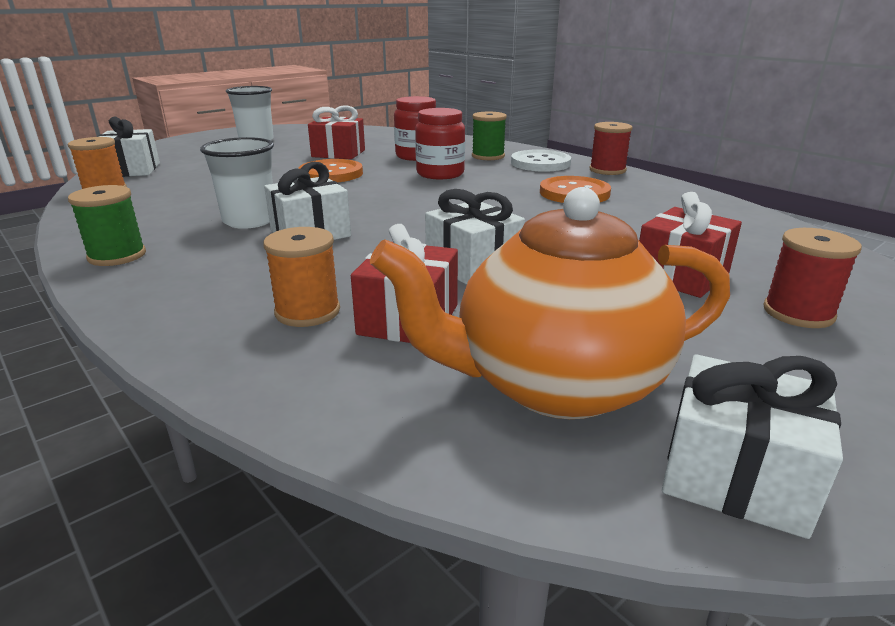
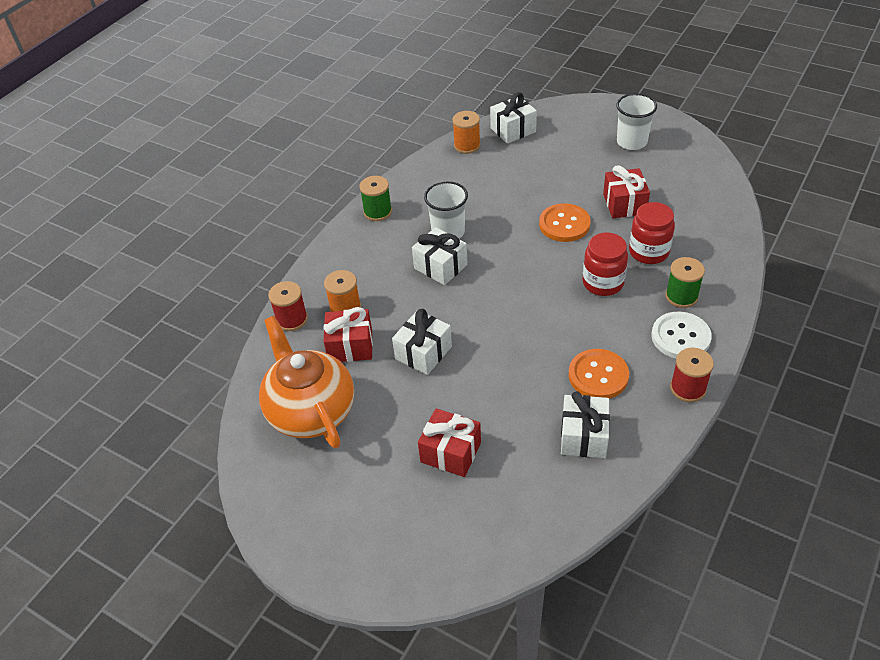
camera: 75 degrees right, 20 degrees up
(735, 476) = (266, 473): white gift -> white gift (583, 436)
(798, 313) = (417, 509): red spool -> red spool (292, 319)

